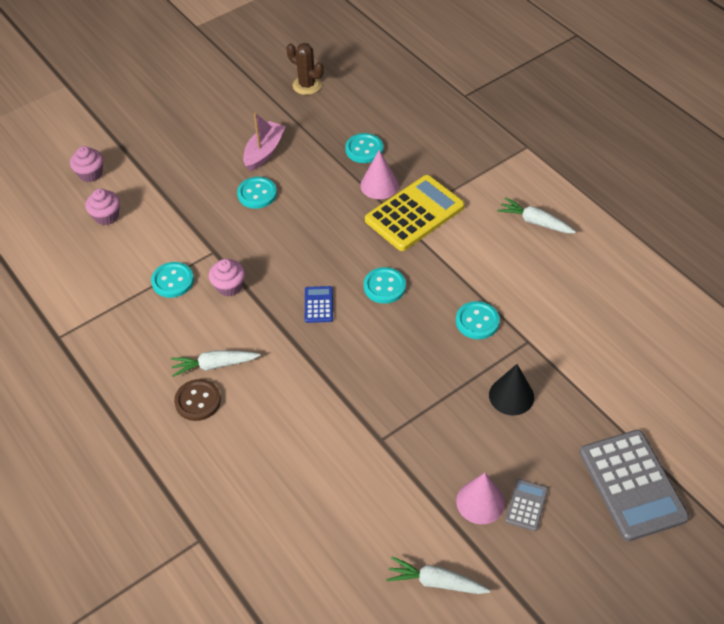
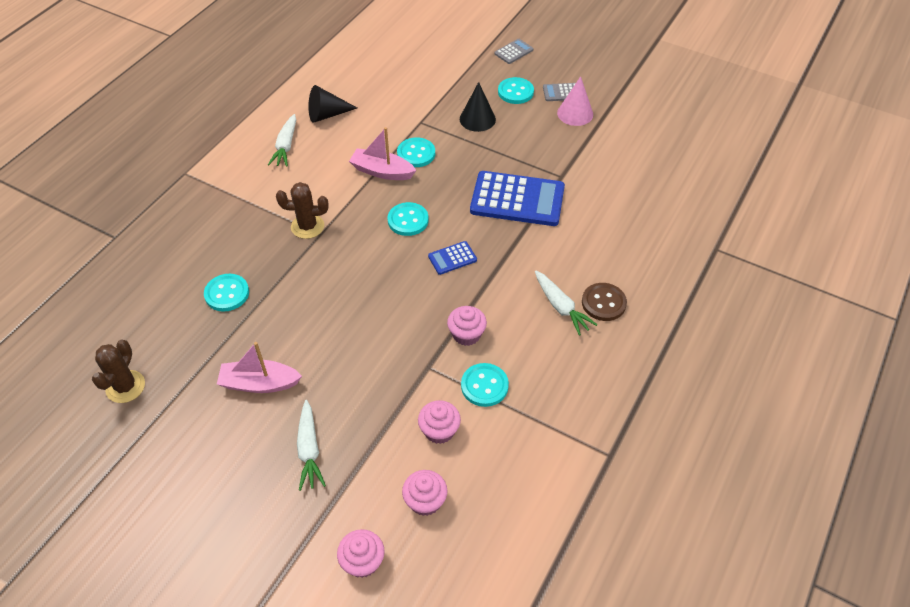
camera: 115 degrees left, 0 degrees up
(154, 241) = (439, 430): none -> pink cupcake
(257, 194) = (329, 363): turquoise button -> turquoise button (515, 92)
(366, 385) = (517, 199): none -> blue calculator
(379, 185) = (277, 264): pink cone -> none
(414, 213) = (307, 226): yellow calculator -> brown cactus
(436, 582) = (647, 119): white carrot -> white carrot (309, 450)
(463, 286) = (382, 171): none -> pink boat
(573, 265) = (327, 114): none -> black cone
(632, 485) = (513, 52): grey calculator -> grey calculator, size x0.46

